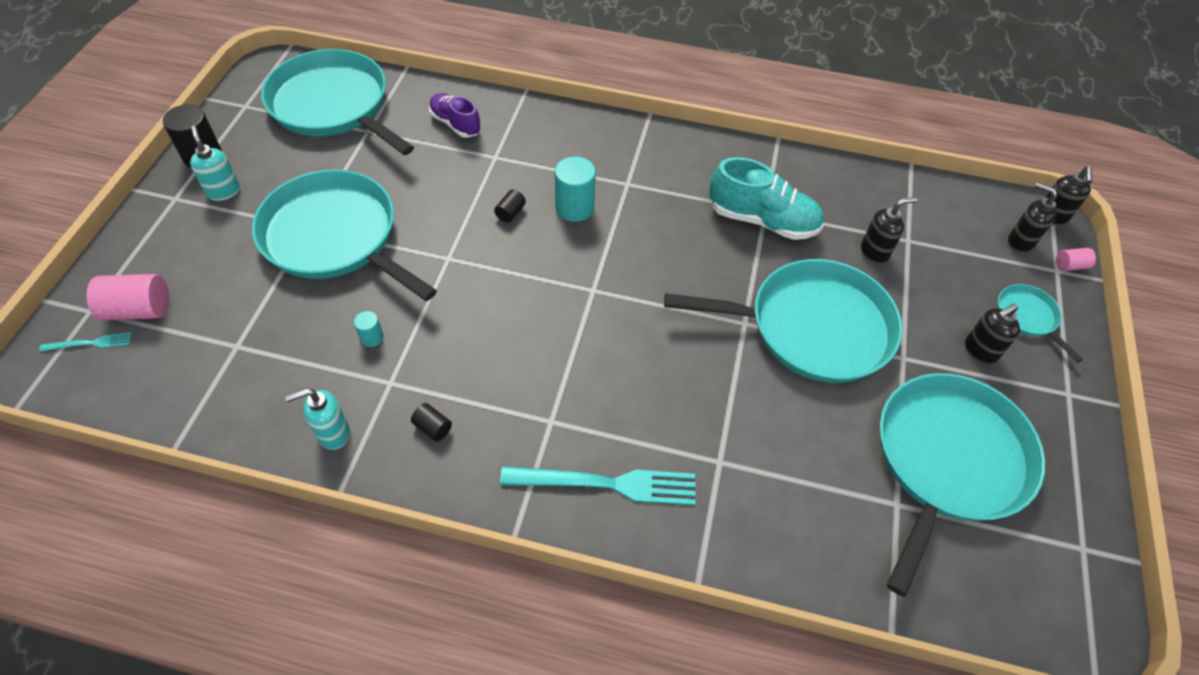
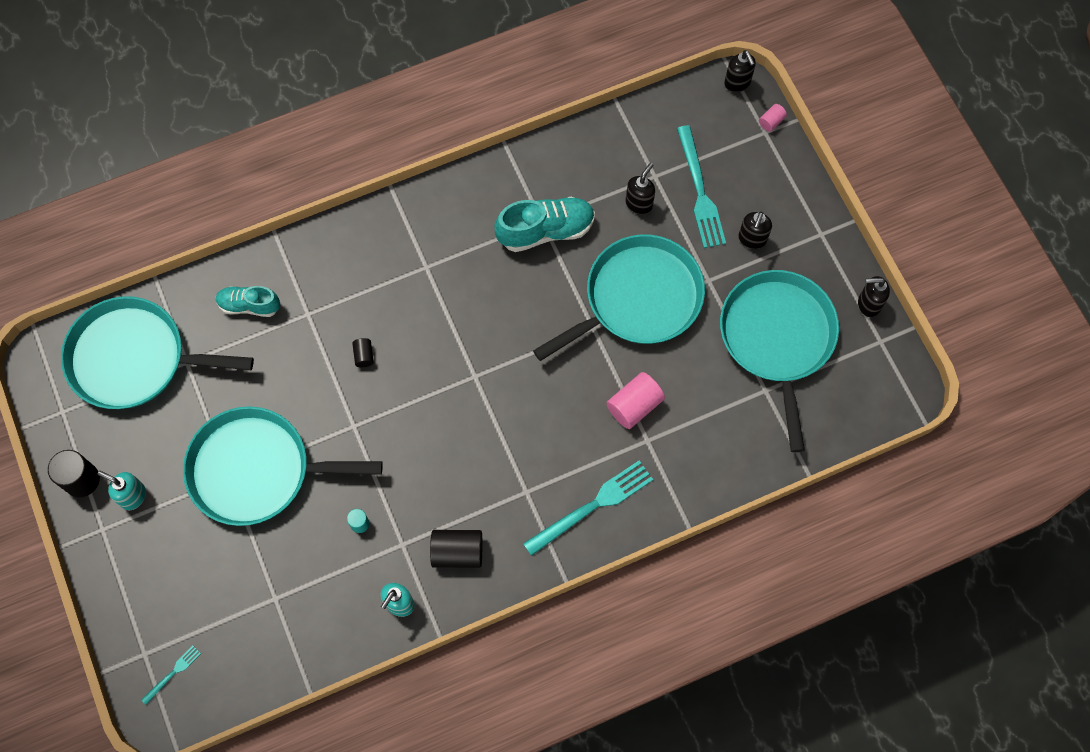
camera: 35 degrees left, 15 degrees up
(139, 310) = (178, 627): pink cylinder -> pink cylinder (634, 406)
(433, 428) = (457, 552): black cylinder -> black cylinder, size x1.91
(455, 124) = (249, 305): purple shoe -> turquoise shoe
(574, 207) = (406, 317): turquoise cylinder -> none
(948, 278) = (700, 191): none -> turquoise fork
(1019, 242) = (728, 123): black soap dispenser -> black soap dispenser (868, 304)
(1028, 317) = (767, 188): turquoise pan -> none

